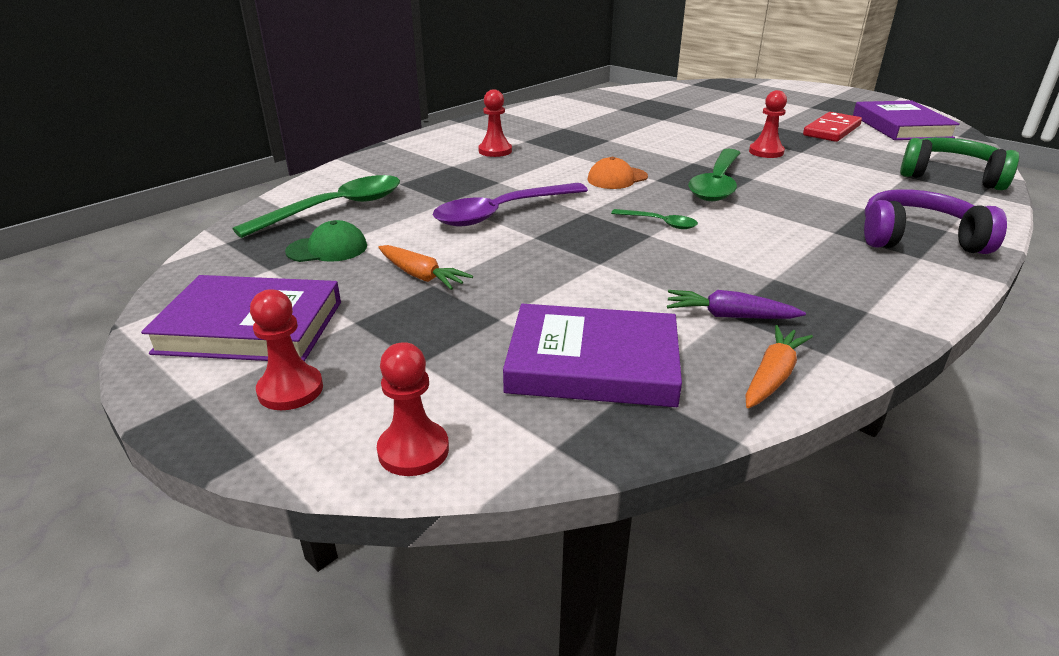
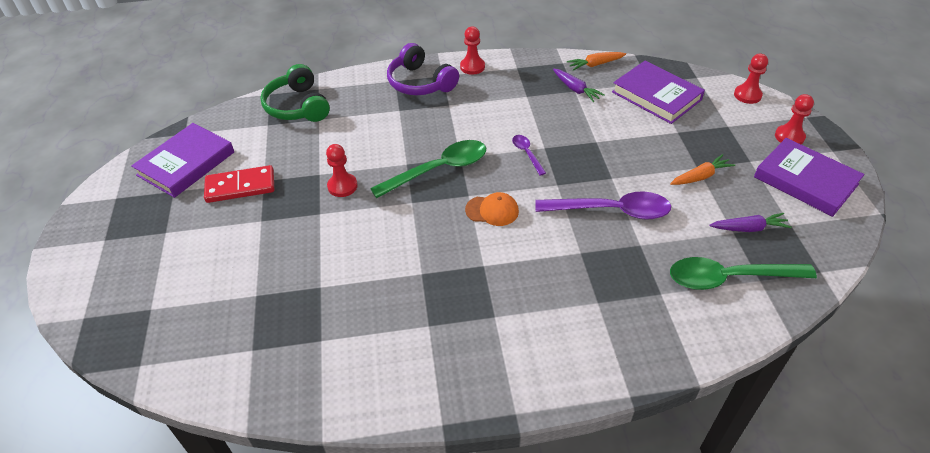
camera: 140 degrees left, 15 degrees up
(327, 249) = (749, 228): green cap -> purple carrot
(421, 276) = (700, 176): orange carrot -> orange carrot turned 75 degrees clockwise
(495, 151) = (539, 309): red pawn -> red pawn (472, 67)
(659, 223) = (527, 154): green spoon -> purple spoon

